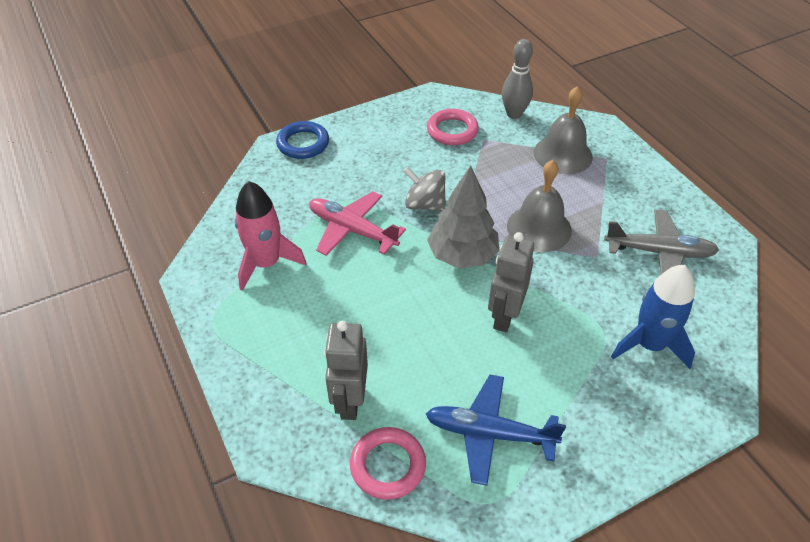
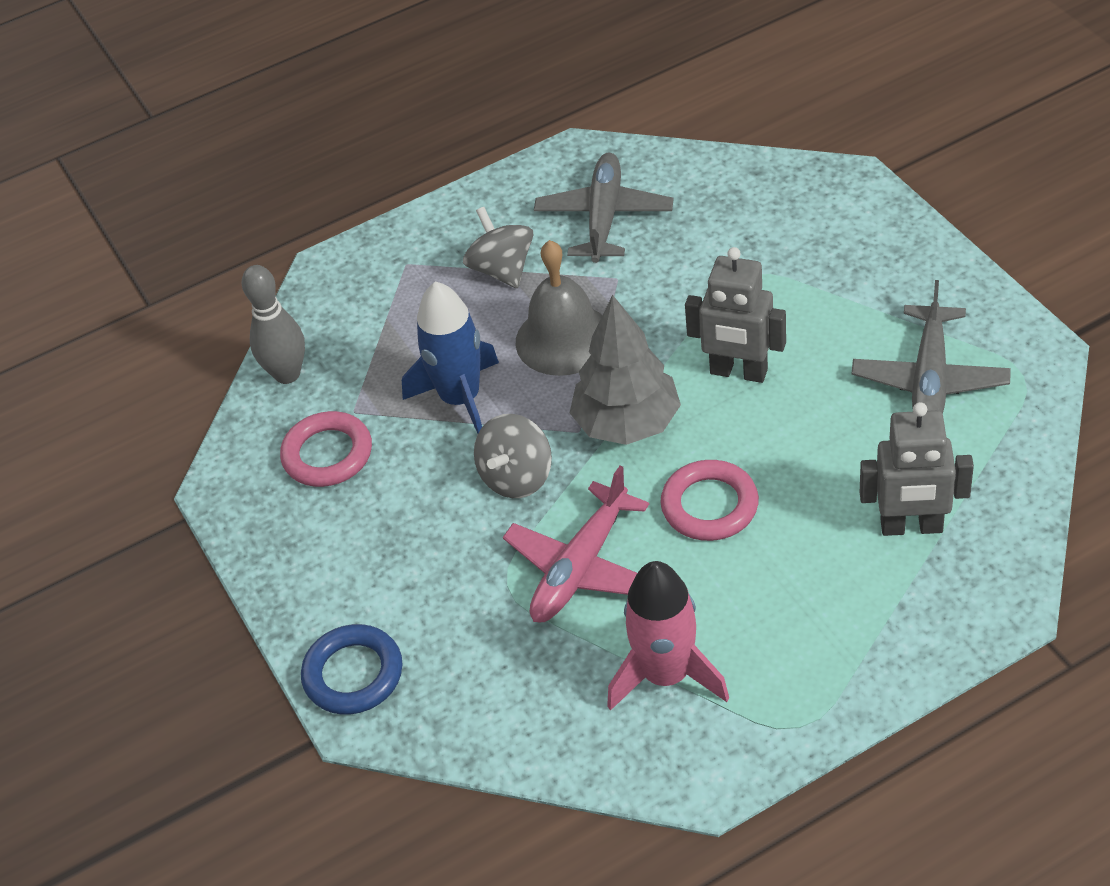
camera: 85 degrees left, 0 degrees up
(388, 465) = (999, 475): pink ring -> pink ring (709, 505)
(490, 434) = (929, 379): blue plane -> grey plane
(563, 154) = (396, 313): grey bell -> none
(603, 200) = (502, 270): none -> grey spinning top
(649, 344) = (765, 234): blue rocket -> blue rocket (460, 399)

